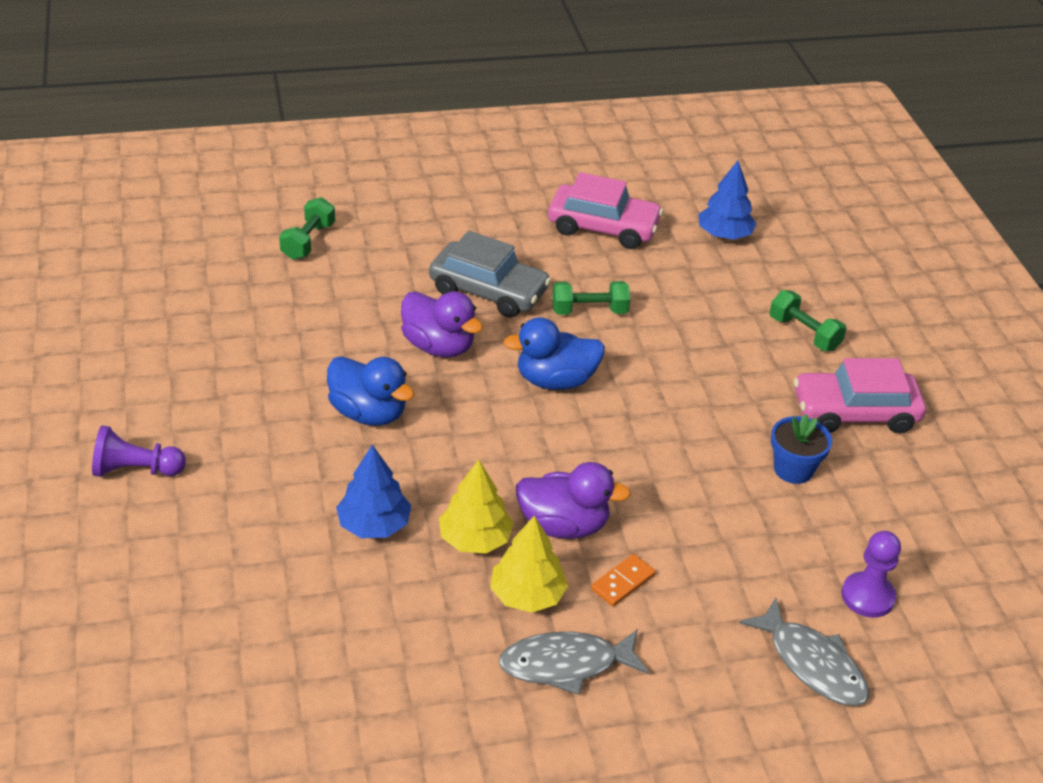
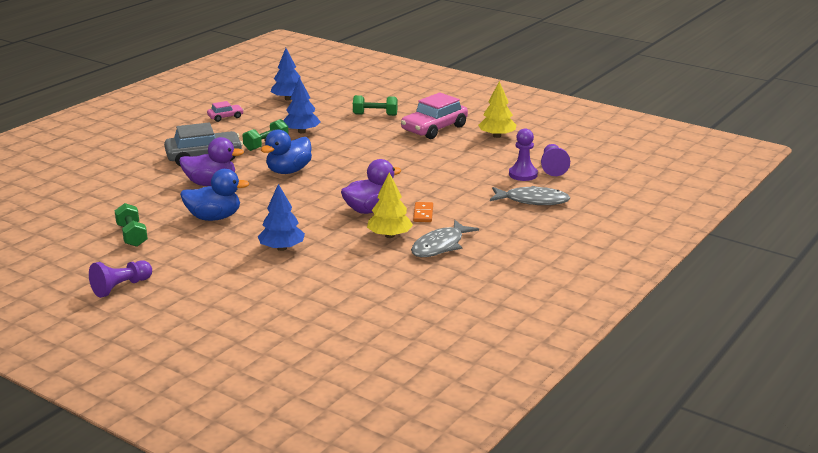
camera: 40 degrees left, 15 degrees down
(308, 241) = (72, 178): green dumbbell -> green dumbbell (132, 236)
(475, 539) = (337, 231): yellow tree -> yellow tree (497, 136)
(603, 227) = (225, 117): pink car -> pink car, size x0.50
(664, 311) = (302, 131): none -> blue tree
(793, 469) = (437, 154): blue flower pot -> none
(935, 612) = (553, 167): none -> purple pawn

